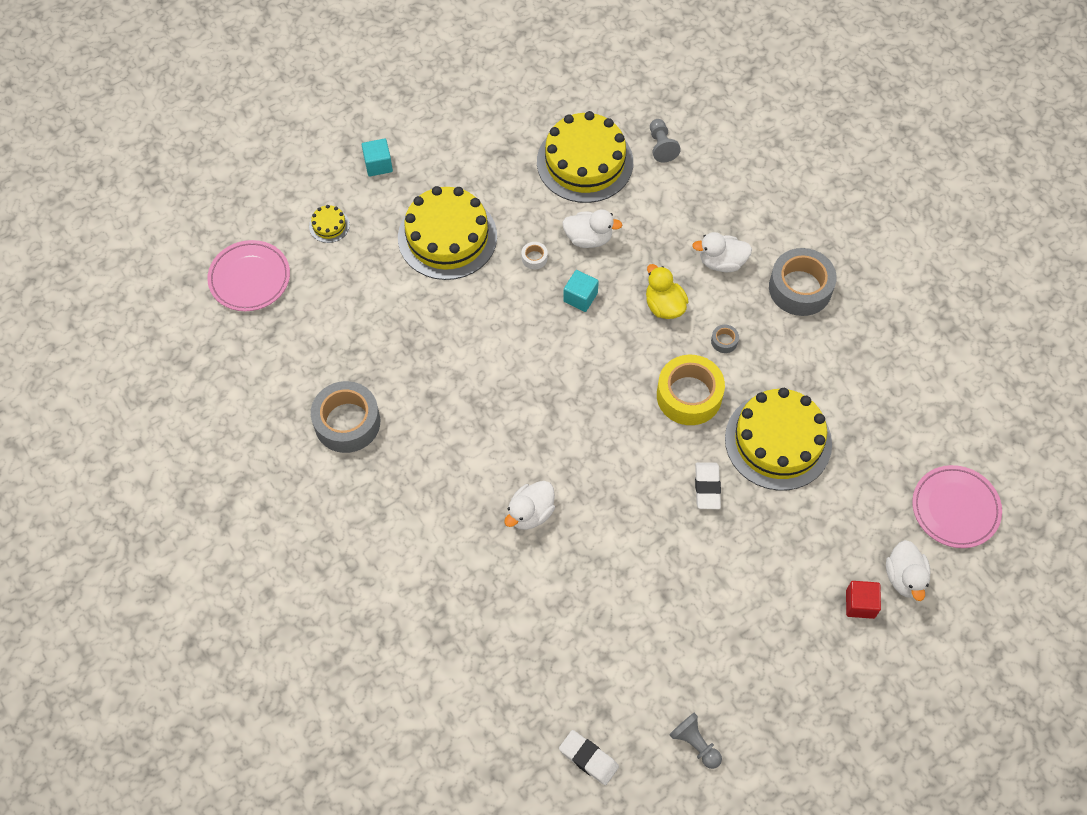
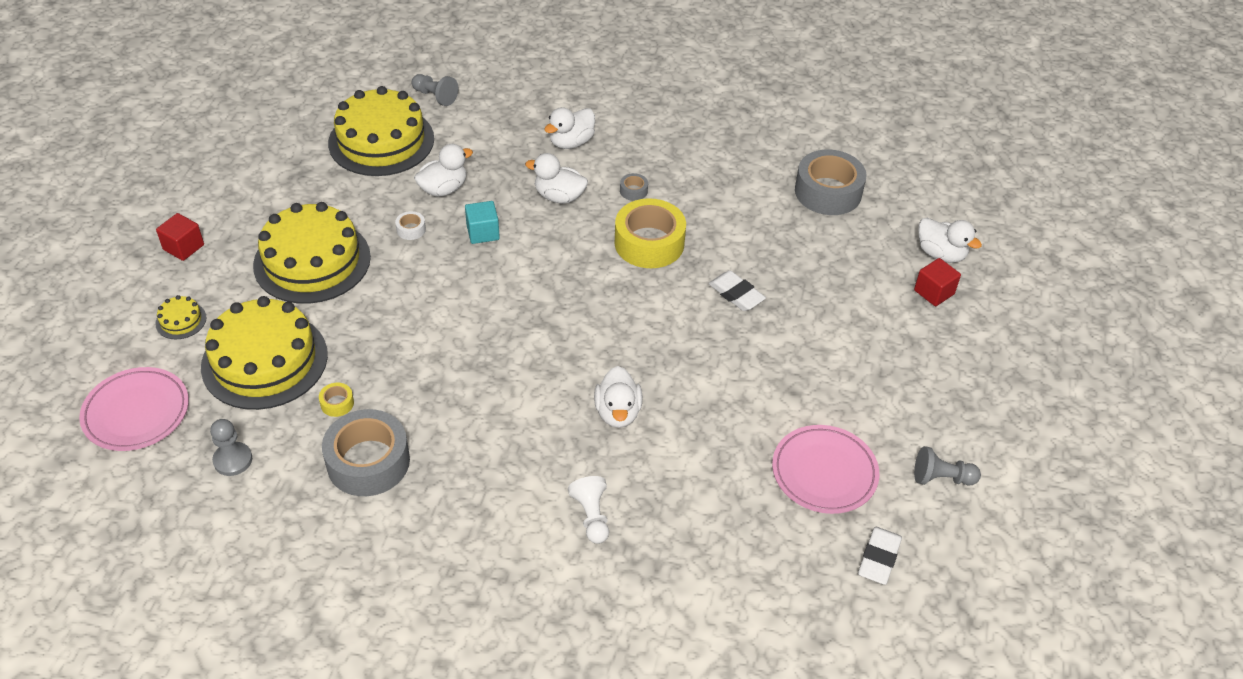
camera: 45 degrees left, 15 degrees down
(274, 357) = (233, 460): none -> grey pawn
(366, 364) = (337, 403): none -> yellow tape
(378, 165) = (183, 247): turquoise cube -> red cube
(441, 573) = (591, 516): none -> white pawn
(588, 758) = (879, 558): white eraser -> white eraser turned 60 degrees counterclockwise
(664, 306) = (559, 196): yellow duck -> white duck
(778, 441) = (750, 229): yellow cake -> yellow cake (264, 360)
(800, 288) = (649, 124): grey tape -> grey tape (828, 192)
(955, 508) = (918, 189): pink plate -> pink plate (824, 472)

